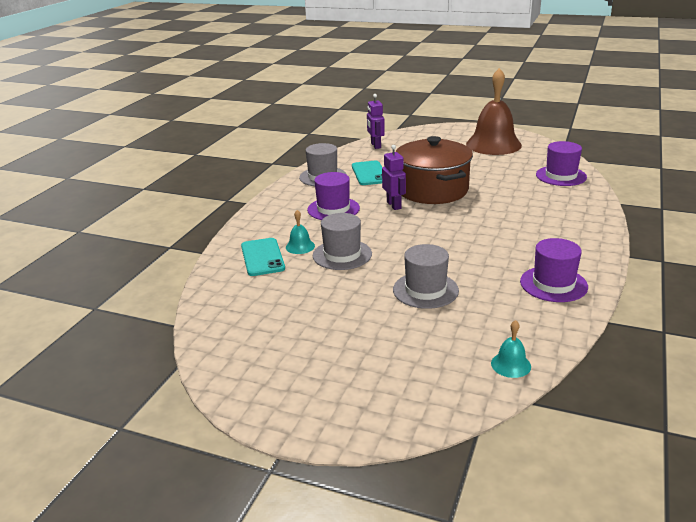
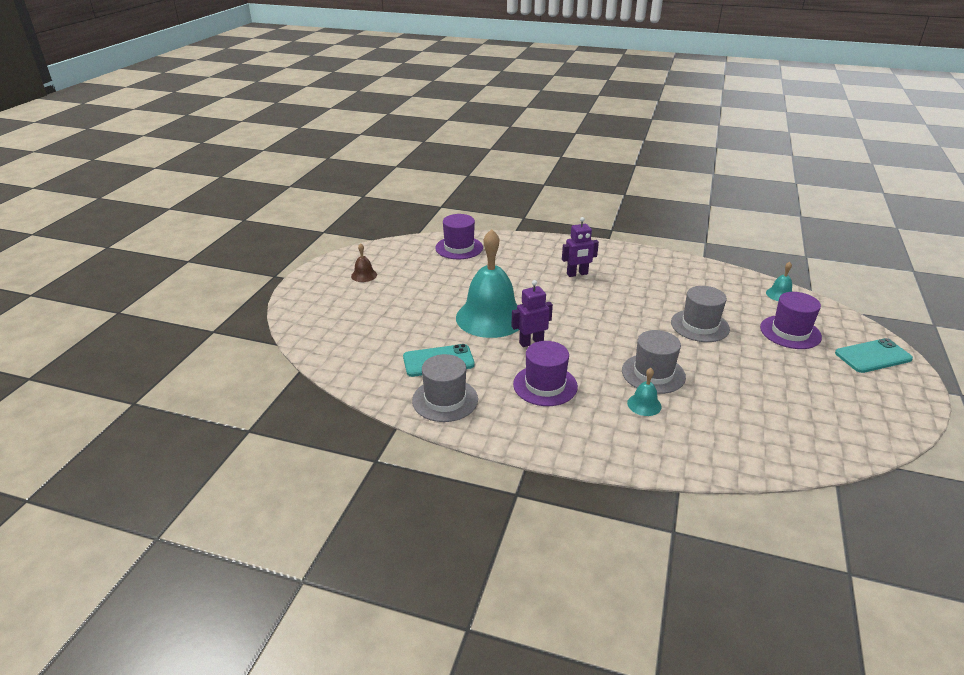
camera: 95 degrees left, 5 degrees up
(262, 257) = (677, 431): turquoise phone -> turquoise phone (873, 356)
(375, 145) = (339, 358): purple robot -> purple robot (577, 274)
(432, 190) = (490, 317): brown pot -> turquoise bell
(493, 144) = (364, 275): brown bell -> brown bell, size x0.41
(553, 284) = (665, 270): purple hat -> purple hat (790, 332)

